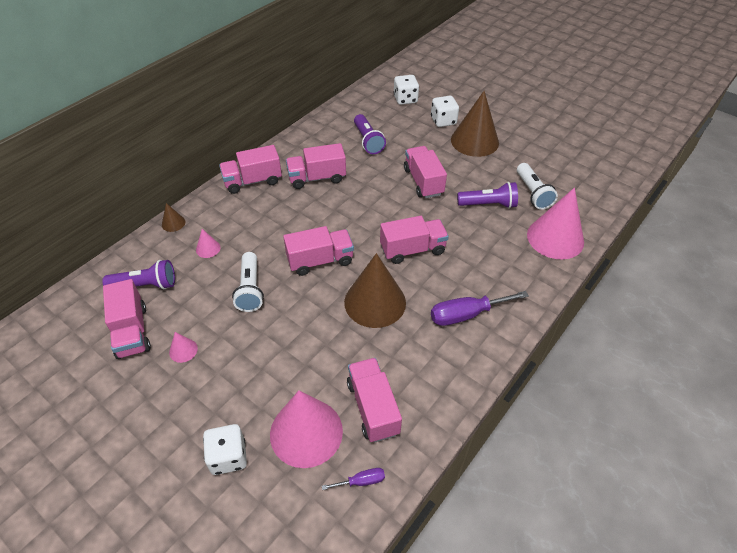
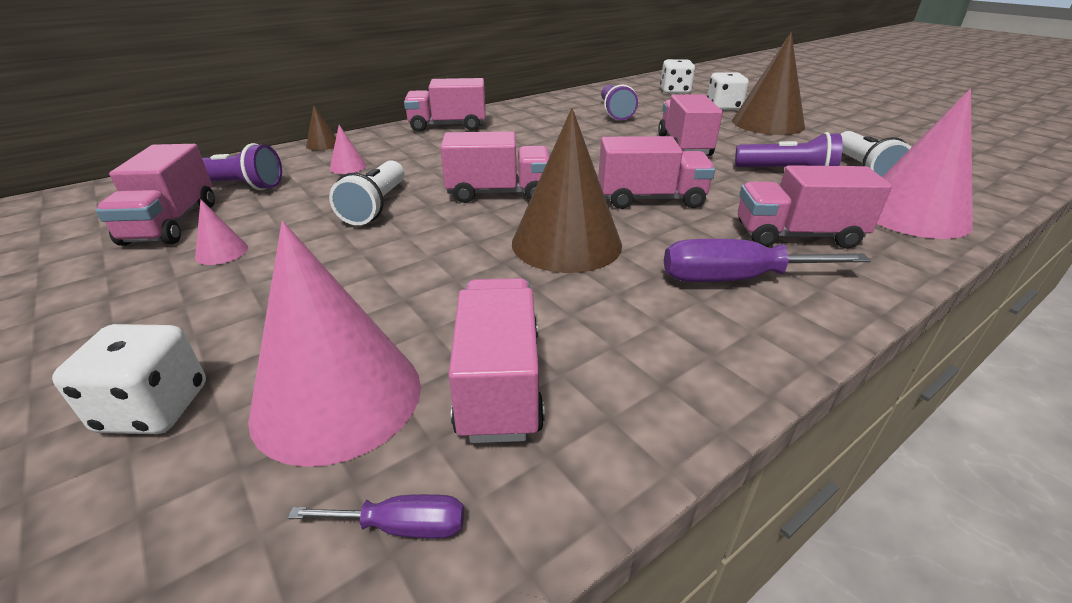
camera: 15 degrees right, 15 degrees down
(317, 178) = (533, 131): pink truck -> pink truck (796, 235)

